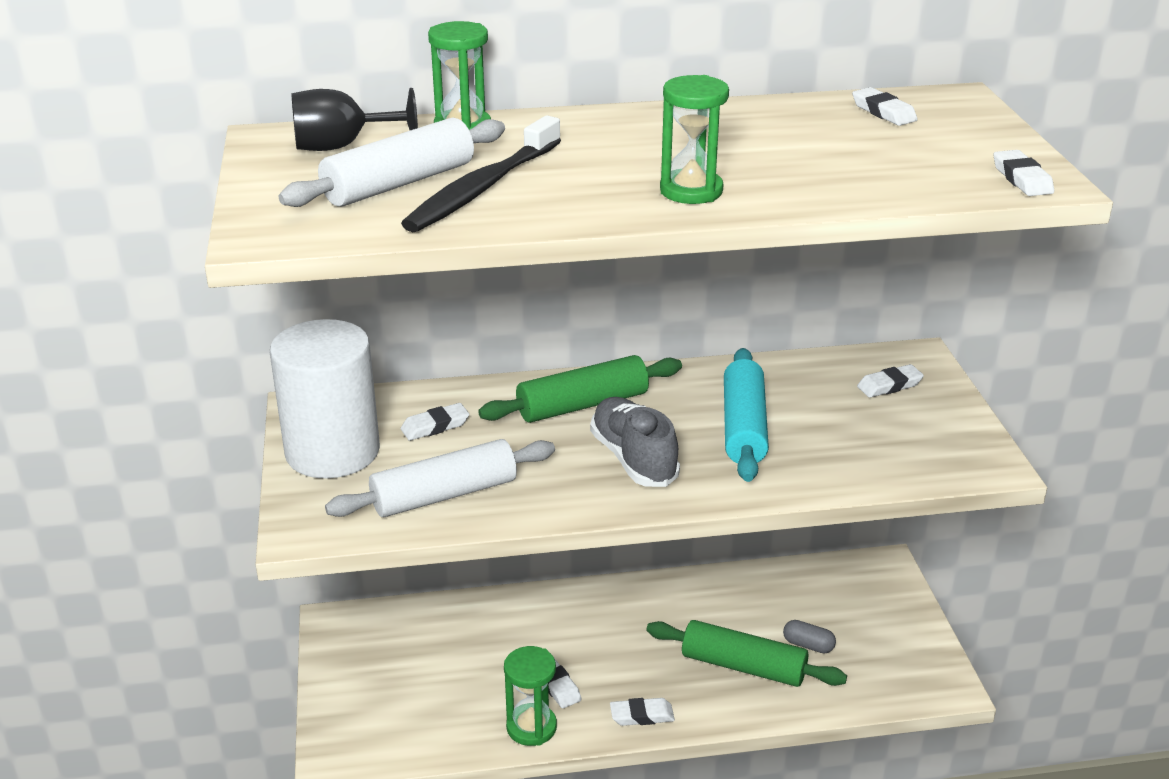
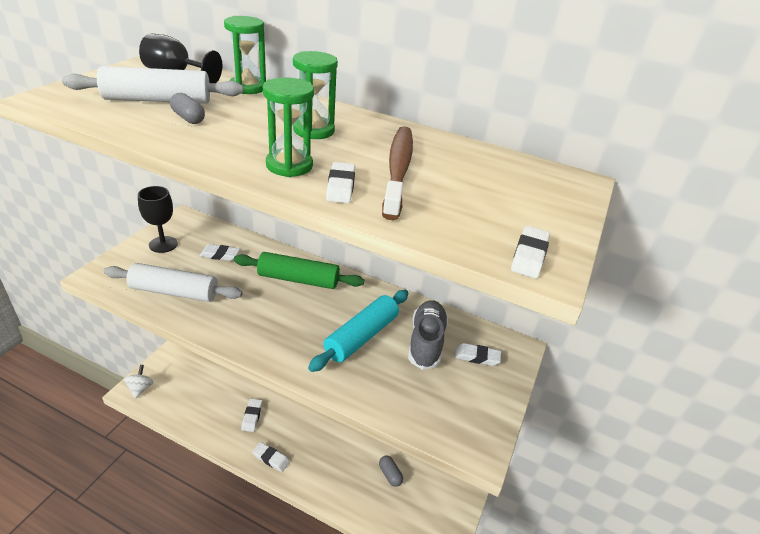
camera: 30 degrees right, 5 degrees up
(332, 451) = (163, 244): white cylinder -> black goblet
(343, 746) = (140, 388): none -> white spinning top
(482, 188) = (188, 118): black toothbrush -> grey capsule
(531, 727) = (219, 431): green hourglass -> green hourglass (314, 131)
(633, 459) = (282, 322): grey shoe -> grey shoe (426, 342)
(743, 666) = (345, 464): green rolling pin -> none
(794, 152) = (398, 170): none -> brown toothbrush
(883, 112) = (505, 169): white eraser -> white eraser (341, 186)

